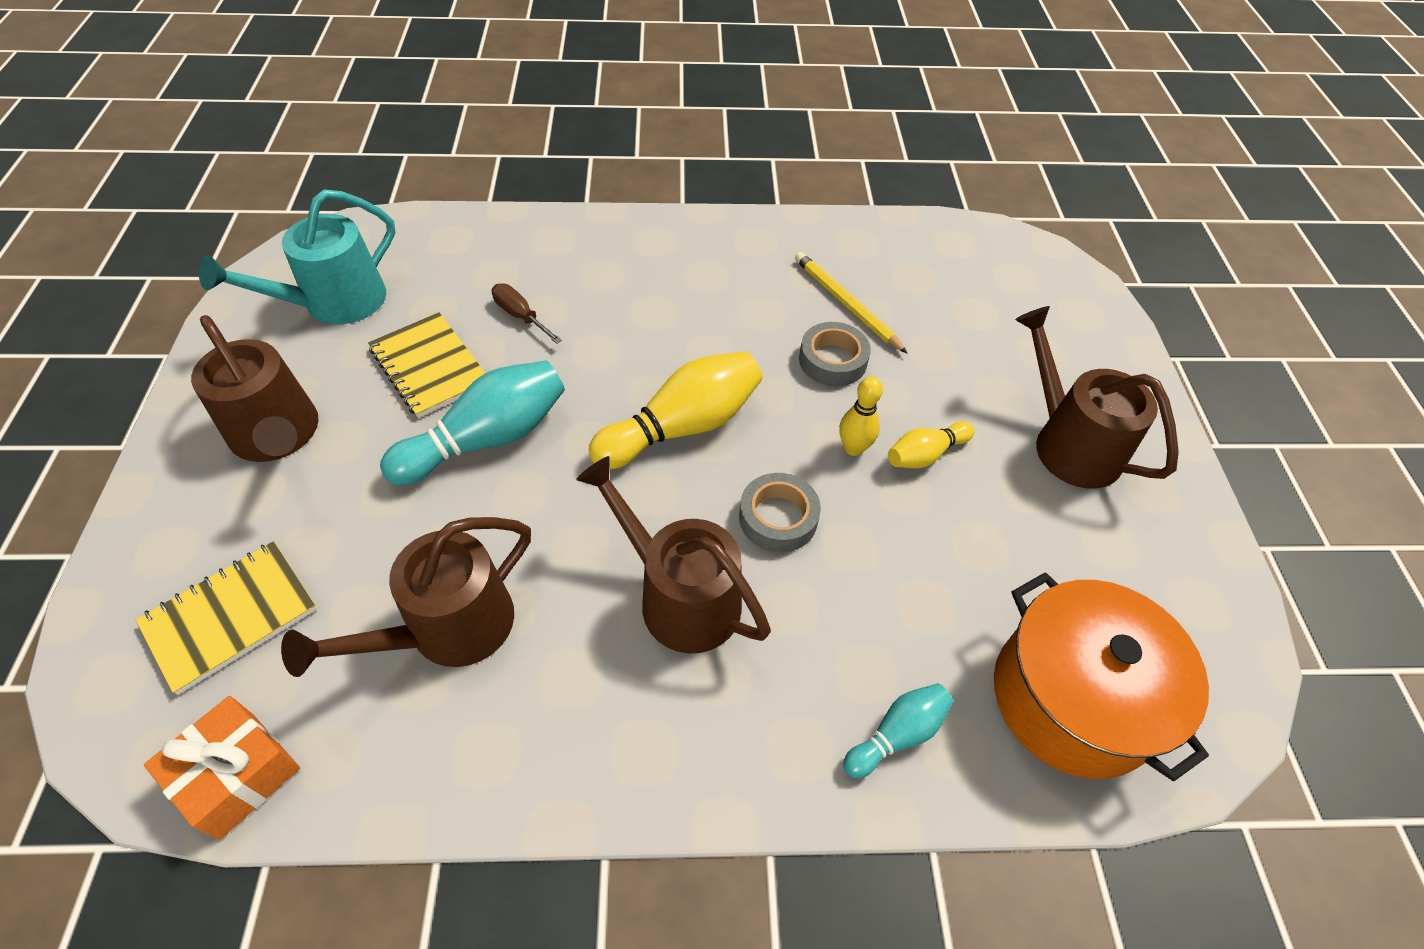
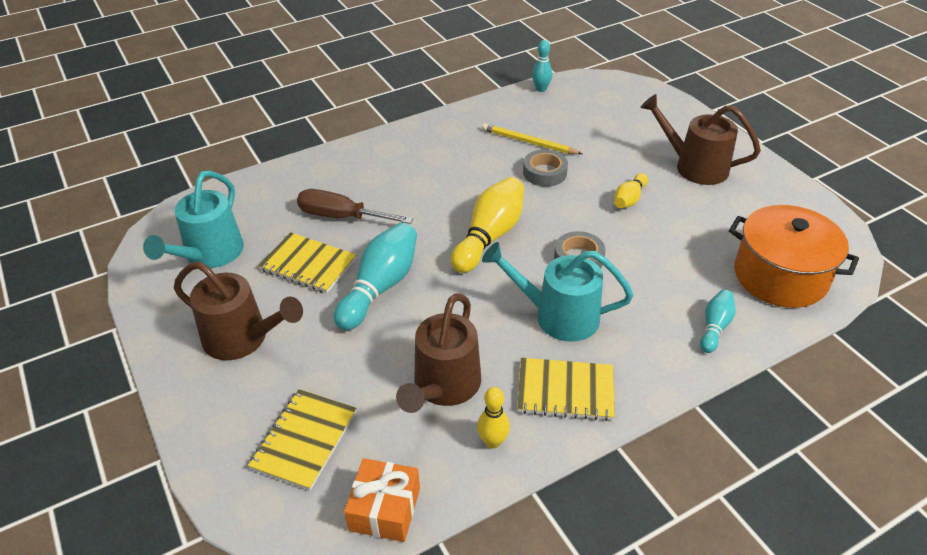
camera: 25 degrees left, 10 degrees down
(520, 316) = (341, 217): brown screwdriver -> brown screwdriver, size x1.69
(598, 723) = (565, 391): none -> yellow notebook
(679, 596) = (557, 316): brown watering can -> turquoise watering can
(853, 448) = (590, 210): yellow bowling pin -> yellow bowling pin (493, 442)
(925, 228) = (541, 89): none -> turquoise bowling pin

